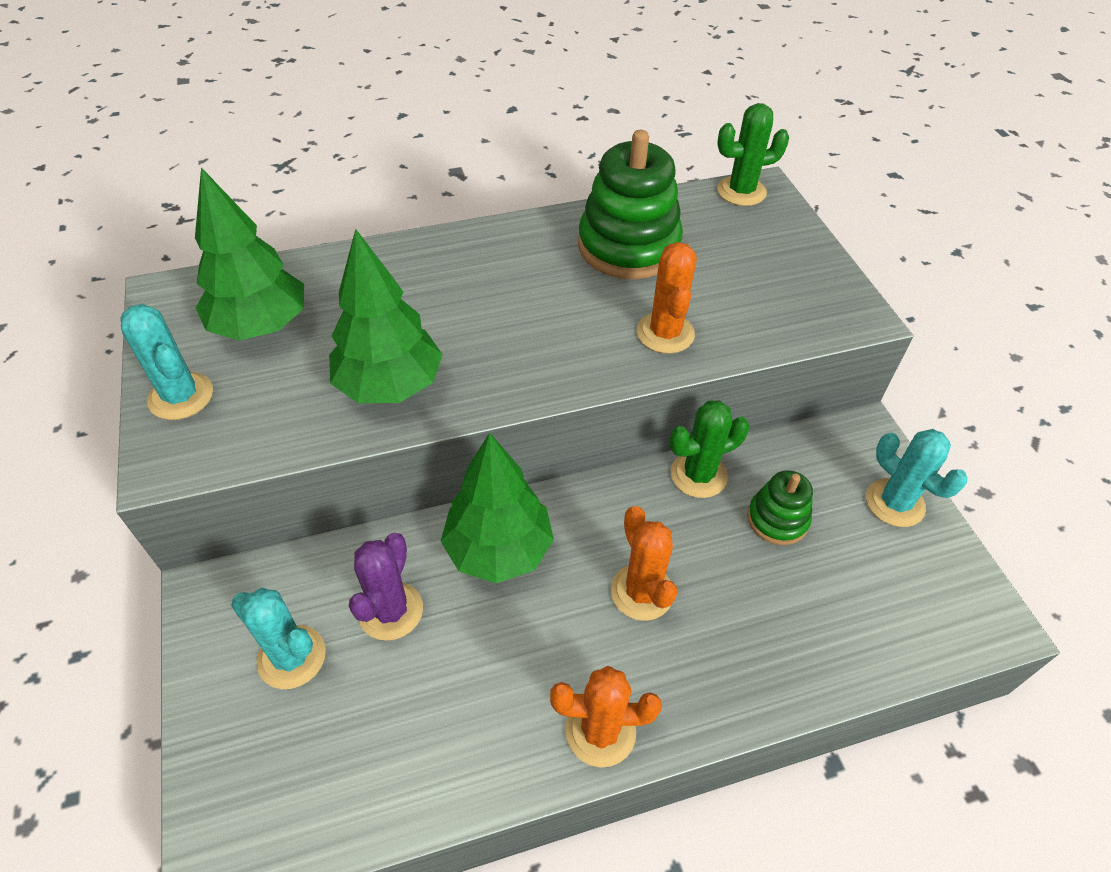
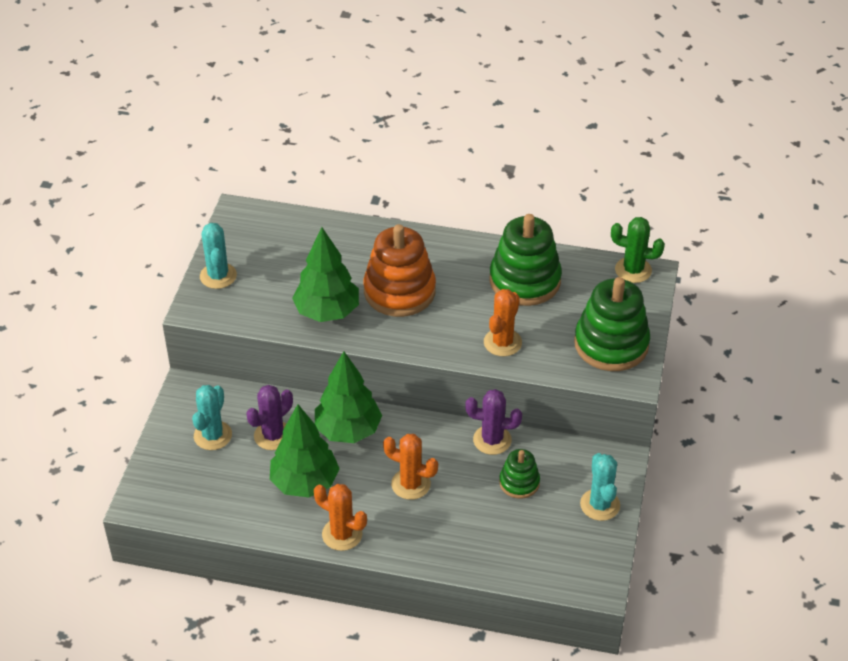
camera: 30 degrees right, 5 degrees down
(261, 326) = (278, 251): green tree -> green tree (305, 483)
(292, 657) = (213, 435): turquoise cactus -> turquoise cactus turned 45 degrees clockwise
(476, 318) = (399, 291): none -> orange stacking toy
(641, 592) = (410, 484): orange cactus -> orange cactus turned 75 degrees counterclockwise
(698, 475) = (492, 440): green cactus -> purple cactus
(795, 284) = (611, 344): none -> green stacking toy

